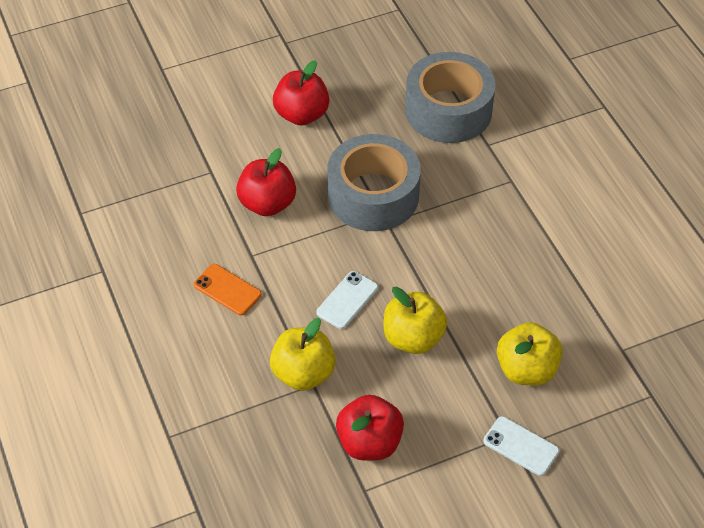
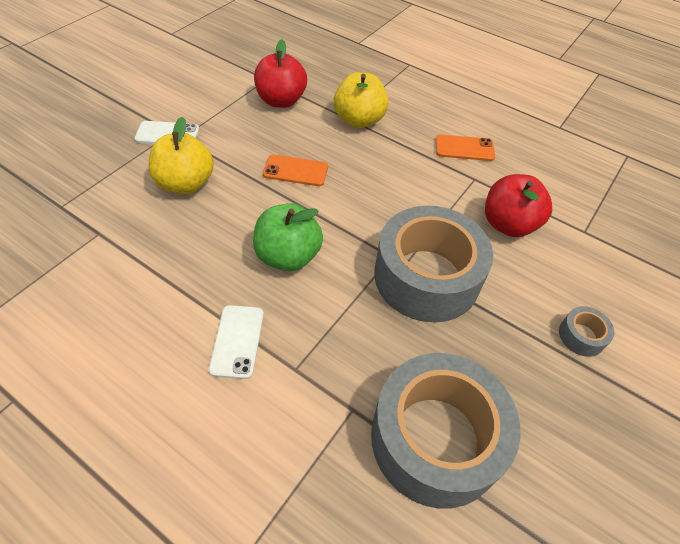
camera: 145 degrees right, 0 degrees up
(301, 114) = (581, 336): red apple -> grey tape
(347, 300) = (369, 177): white phone -> white phone (237, 341)
(413, 338) = (295, 171): yellow apple -> orange phone
(470, 258) = (288, 256): none -> green apple

